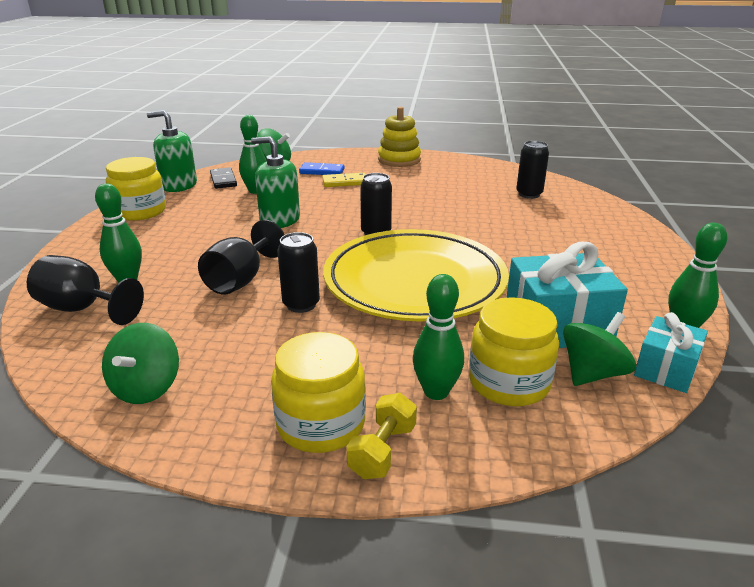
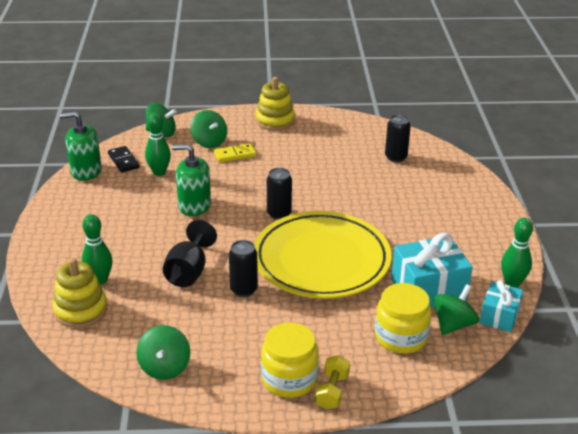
camera: 10 degrees left, 5 degrees up
(82, 309) = (80, 310): black goblet -> yellow stacking toy
(140, 211) = (68, 206): yellow jar -> none
(322, 171) = (209, 142): blue domino -> green spinning top
(436, 392) = (356, 349): green bowling pin -> none

